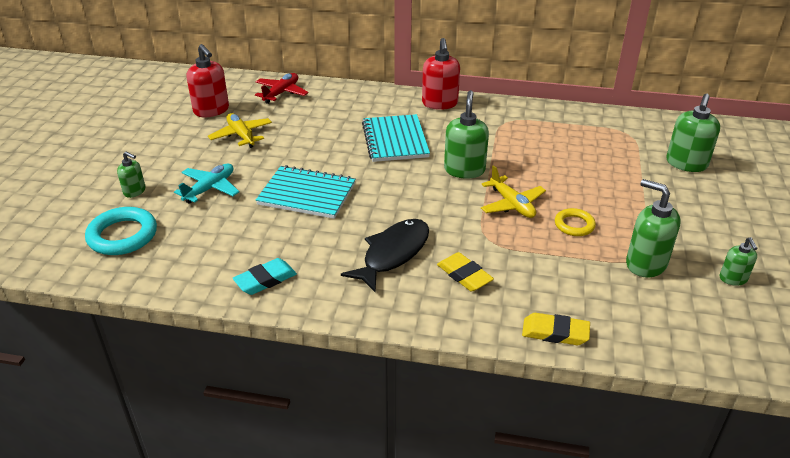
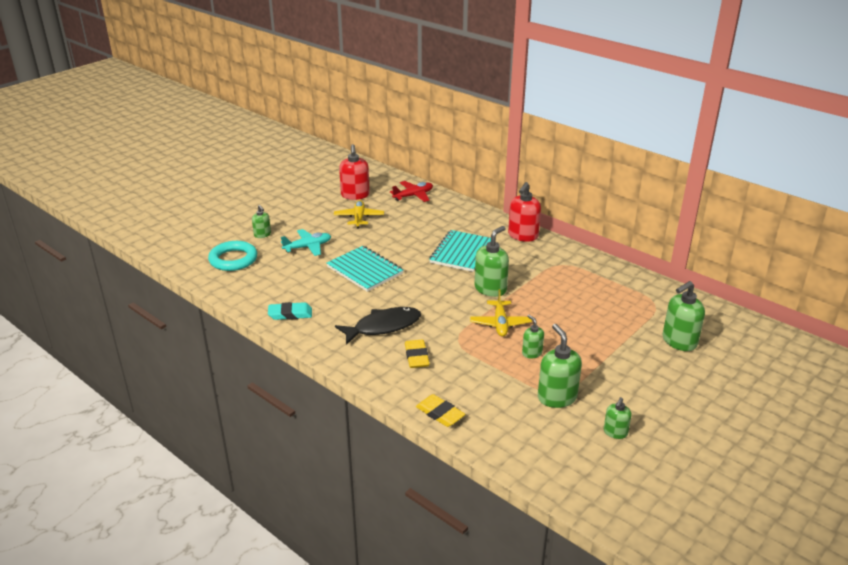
camera: 30 degrees right, 5 degrees down
(574, 225) = (532, 353): yellow ring -> green soap dispenser

